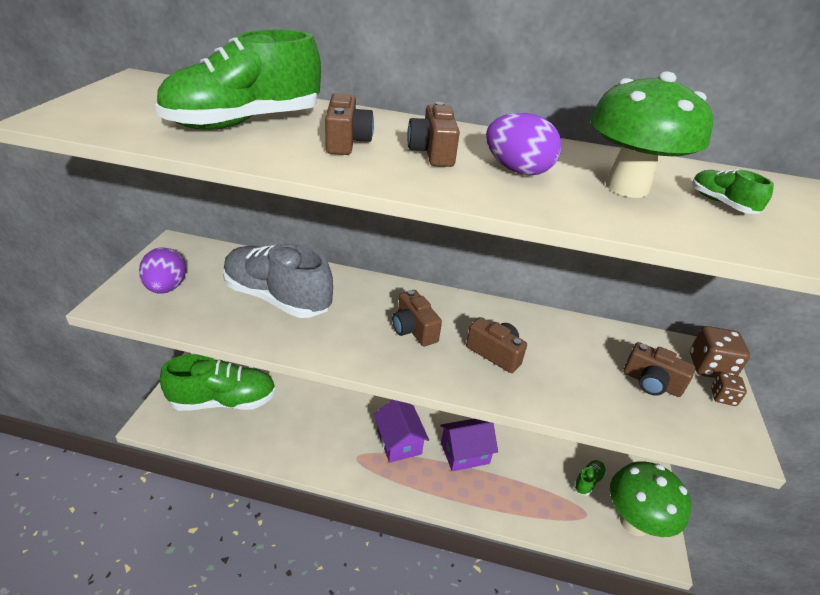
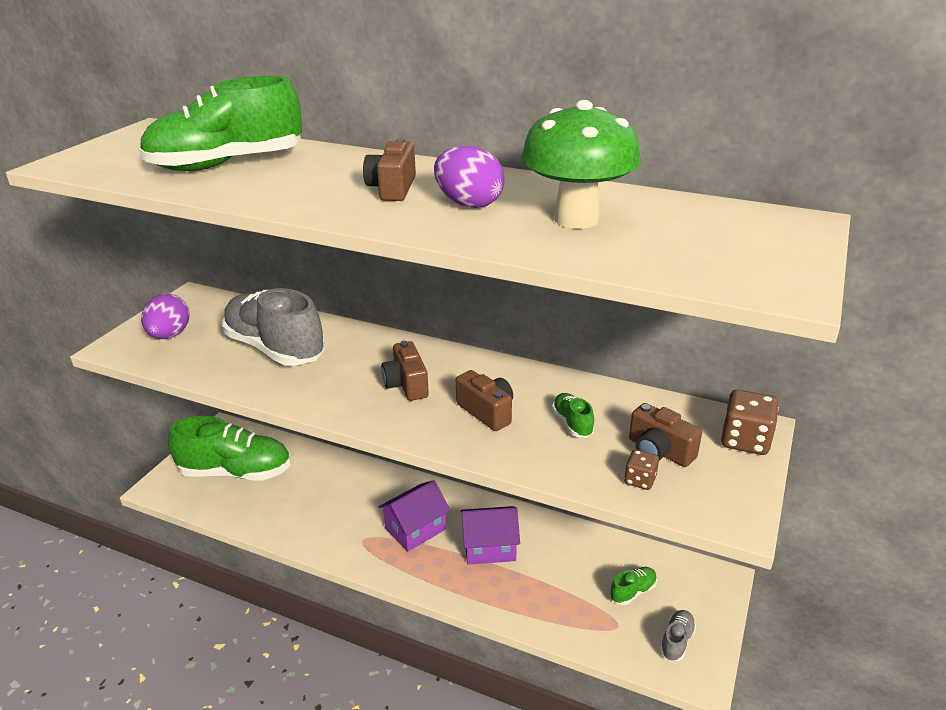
camera: 15 degrees right, 5 degrees down
(346, 142) = (313, 180): brown camera -> none
(399, 442) = (415, 529): purple house -> purple house turned 60 degrees clockwise
(634, 522) = (676, 641): green mushroom -> grey shoe
(721, 203) = (672, 234): green shoe -> green shoe (572, 423)
(723, 397) = (743, 471): brown dice -> brown dice (640, 480)

